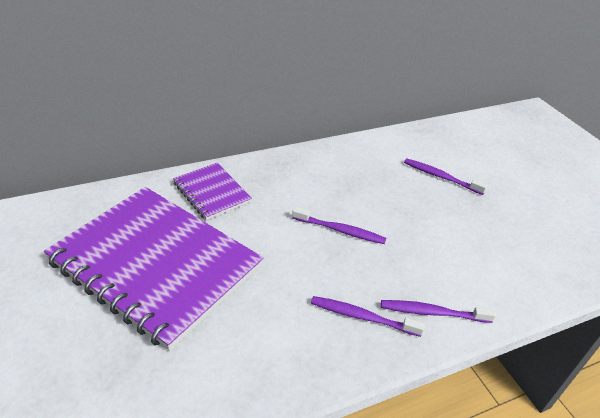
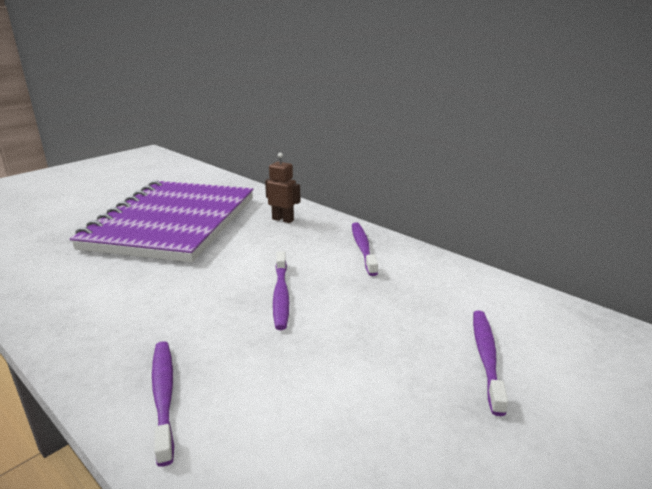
camera: 70 degrees right, 15 degrees down
(211, 192) = (283, 220): purple notebook -> brown robot
(362, 317) = (140, 338): purple toothbrush -> purple toothbrush (363, 248)

